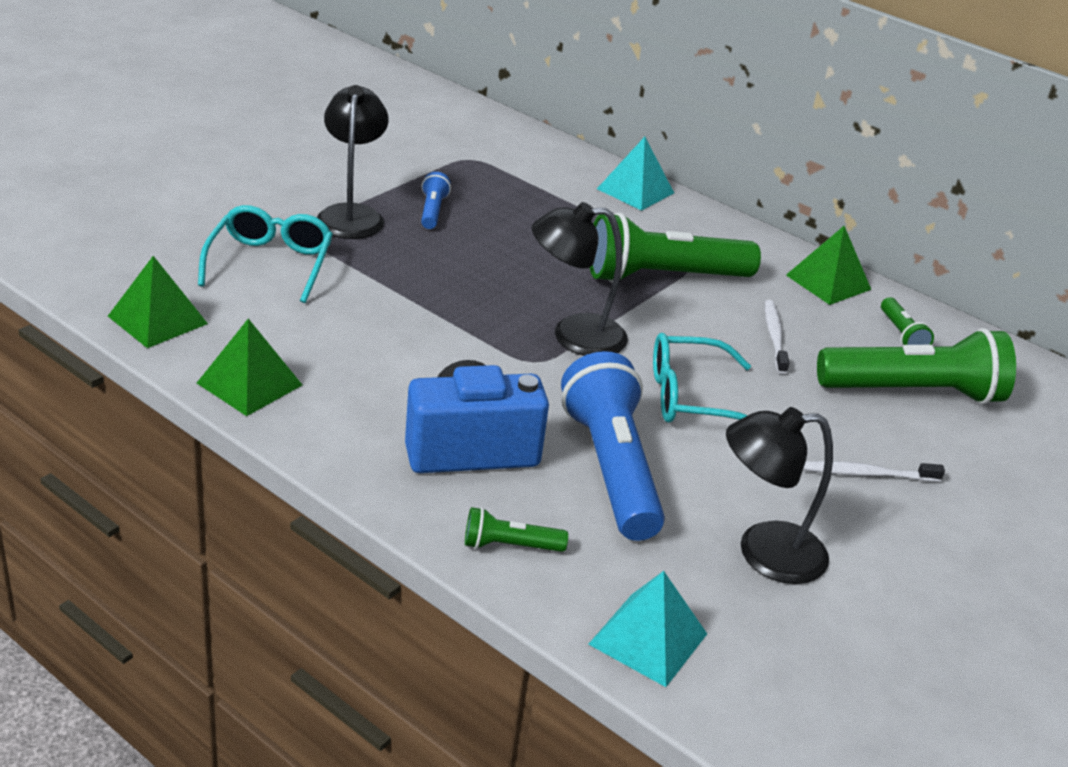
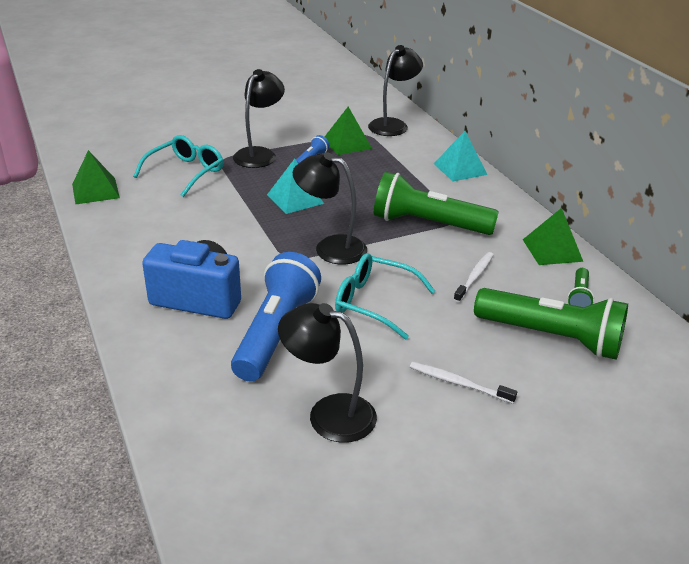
camera: 30 degrees right, 0 degrees up
(249, 384) = (109, 234): green pyramid -> green pyramid (347, 144)
(495, 138) = (393, 125): none -> black lamp
(510, 546) = (165, 361): green flashlight -> none
(648, 638) = (195, 444): turquoise pyramid -> turquoise pyramid (295, 199)

